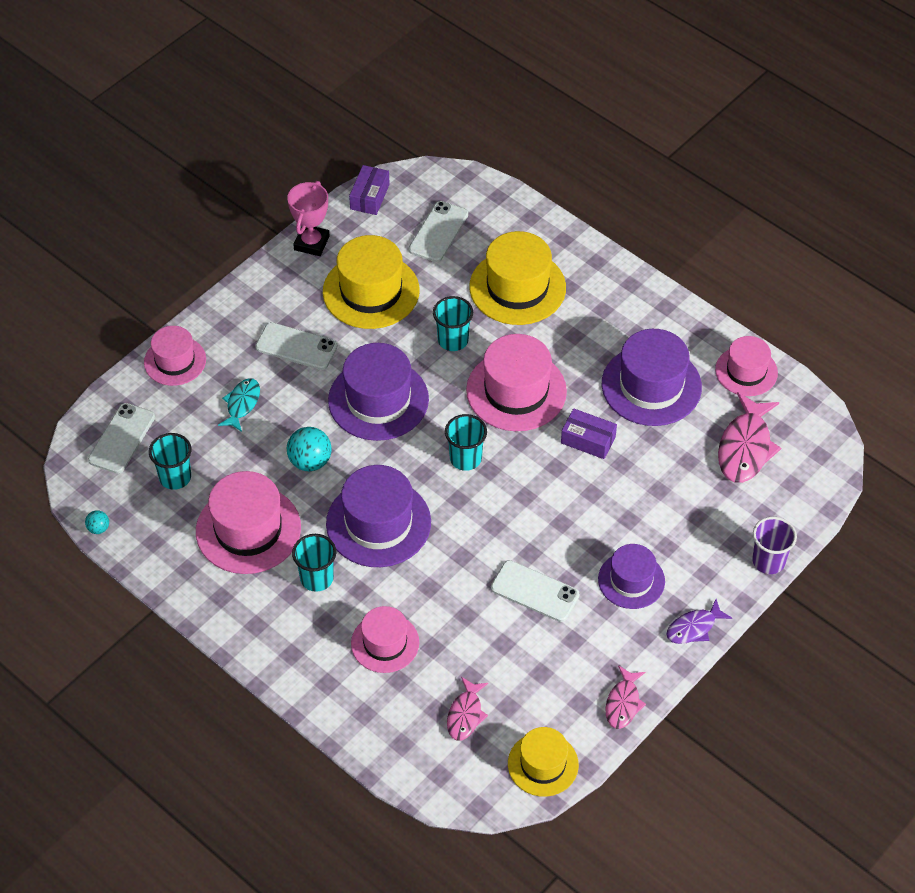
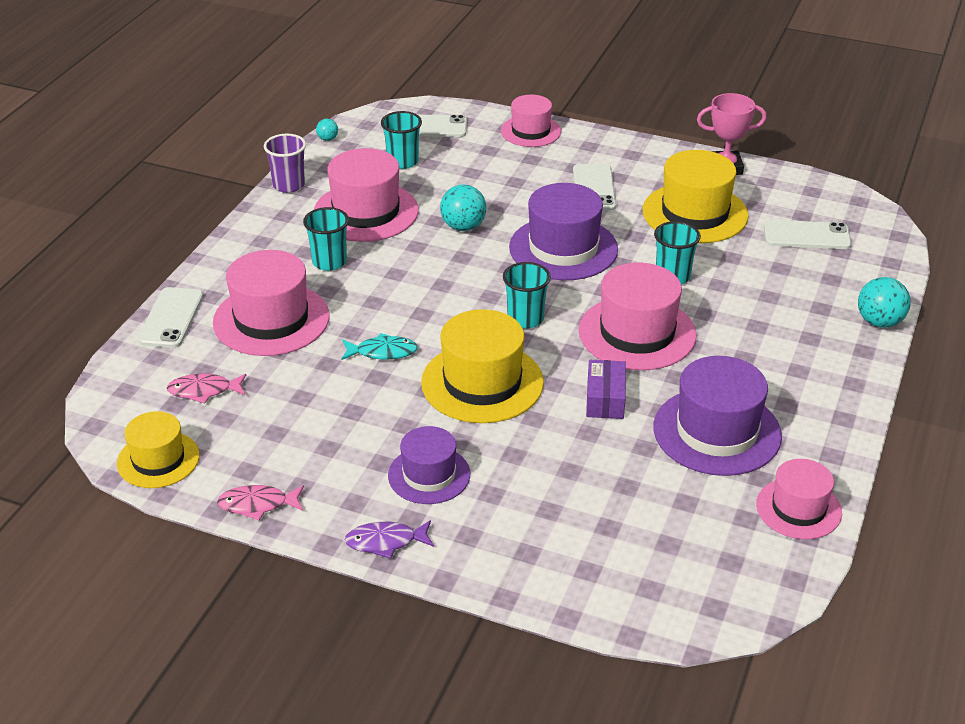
camera: 70 degrees right, 15 degrees down
(242, 404) = (506, 175): turquoise fish -> turquoise fish (383, 352)
(370, 197) = (813, 185): purple box -> none
(378, 523) = (413, 283): purple hat -> none
(385, 643) = (271, 319): pink hat -> pink hat, size x1.60
(517, 287) = (778, 303): yellow hat -> yellow hat (482, 382)
(535, 591) = (379, 404): white phone -> white phone (171, 318)
(568, 237) = (879, 322): none -> turquoise ball
(694, 628) = (385, 542): purple fish -> purple fish turned 45 degrees counterclockwise
(745, 447) = (679, 532): pink fish -> none
(768, 561) = (516, 590): purple cup -> purple cup (289, 185)

